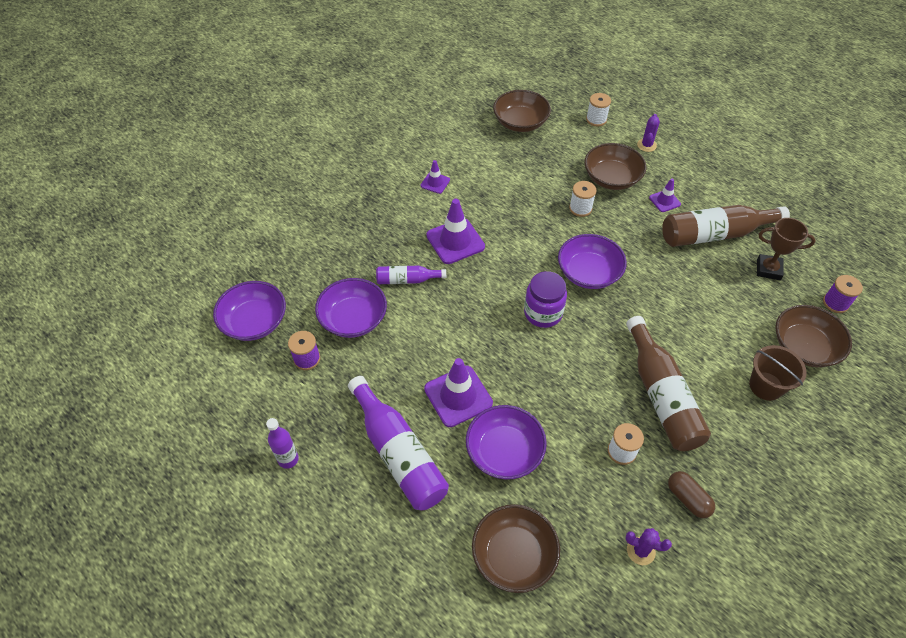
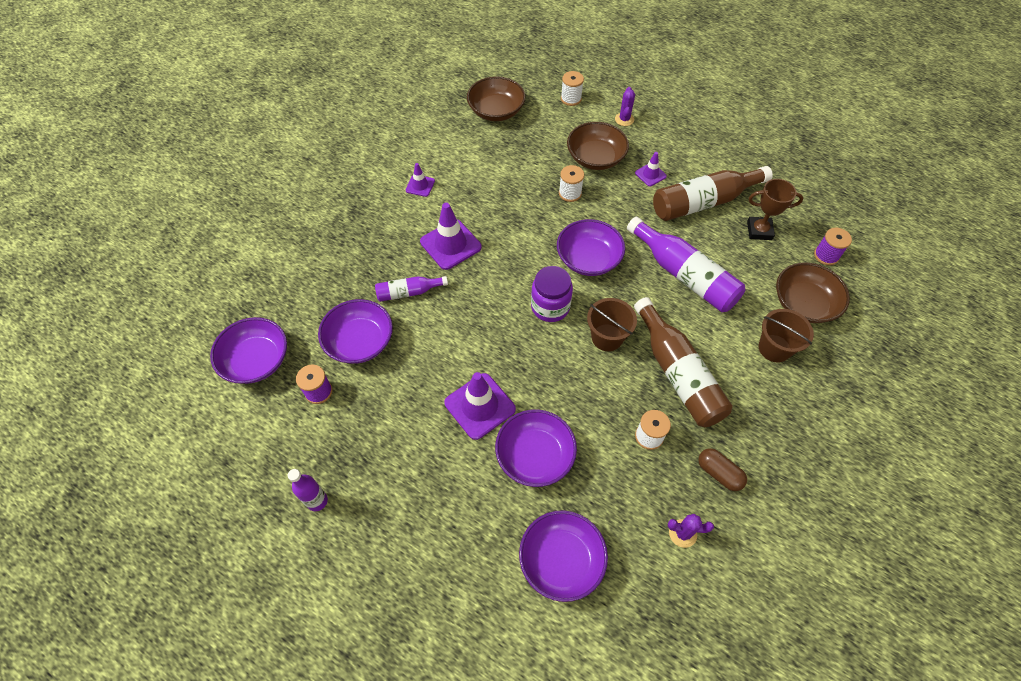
camera: 10 degrees left, 5 degrees up
(398, 453) = (429, 475): purple bottle -> purple bottle (684, 275)
(514, 555) = (561, 560): brown bowl -> purple bowl
(595, 350) = (607, 337): none -> brown bucket

